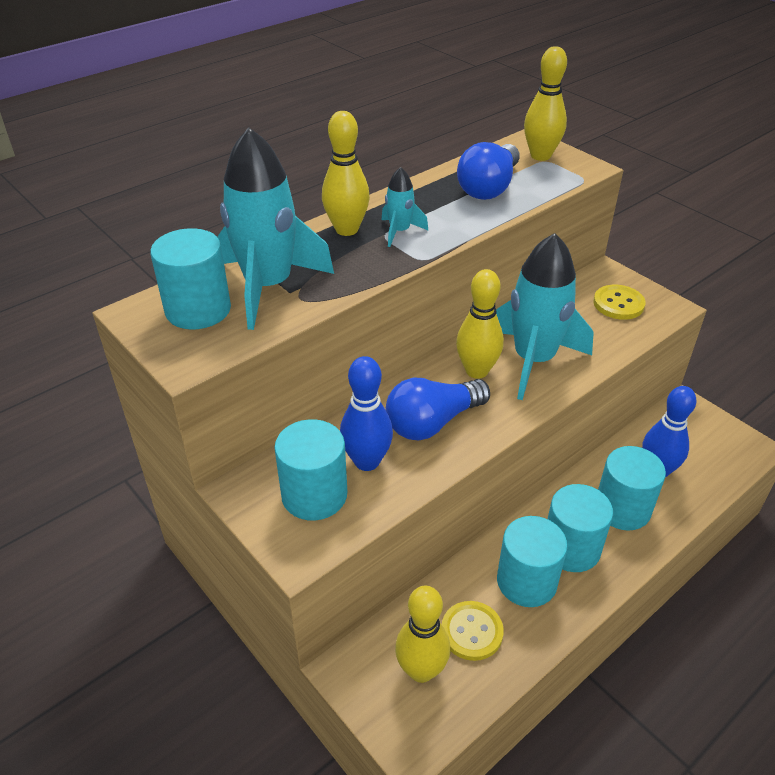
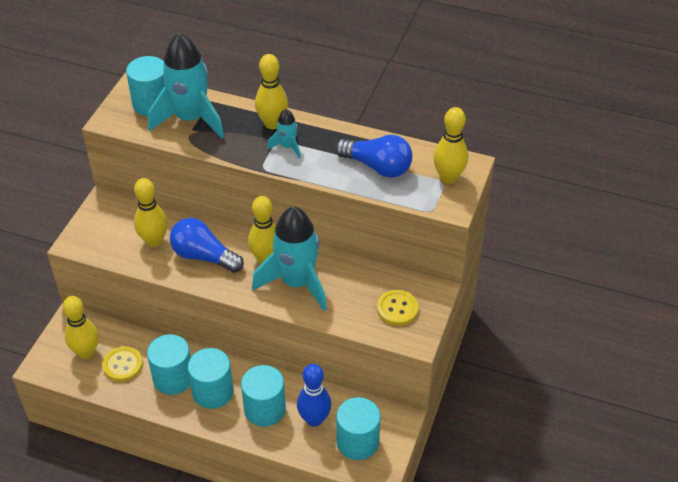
camera: 60 degrees right, 5 degrees up
(314, 495) = (116, 231): turquoise cylinder -> turquoise cylinder (357, 442)
(367, 461) = (154, 241): blue bowling pin -> yellow bowling pin
(489, 187) = (377, 167): blue light bulb -> blue light bulb turned 150 degrees counterclockwise

